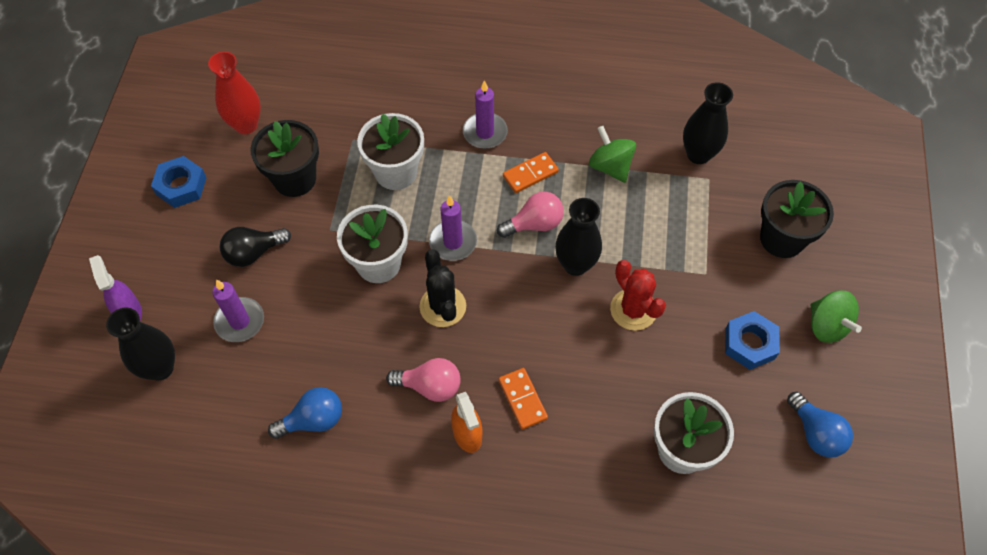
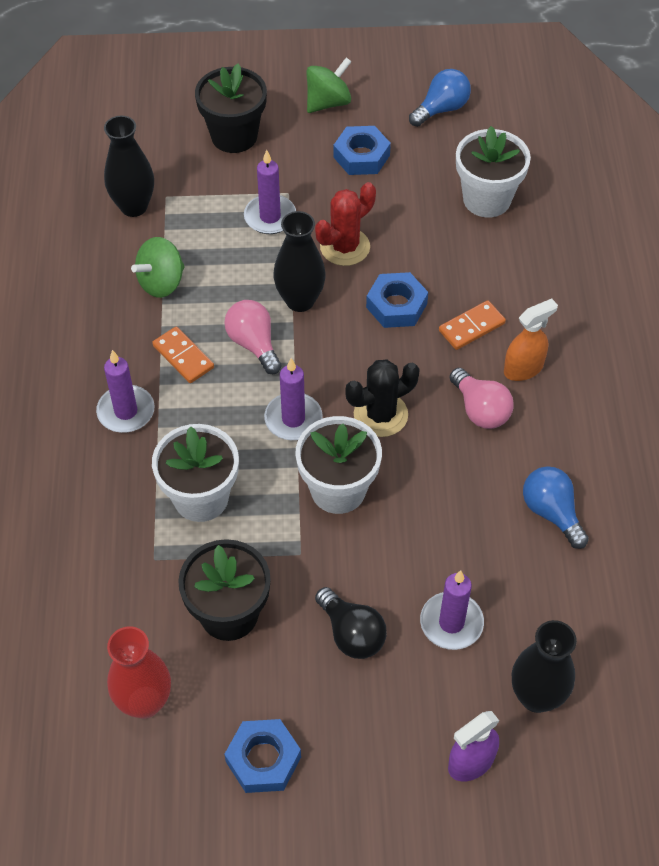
camera: 100 degrees left, 5 degrees down
(430, 386) = (480, 410): pink light bulb -> pink light bulb turned 150 degrees clockwise
(558, 340) = (396, 305): none -> blue nut
(676, 255) = (270, 217): none -> purple candle

